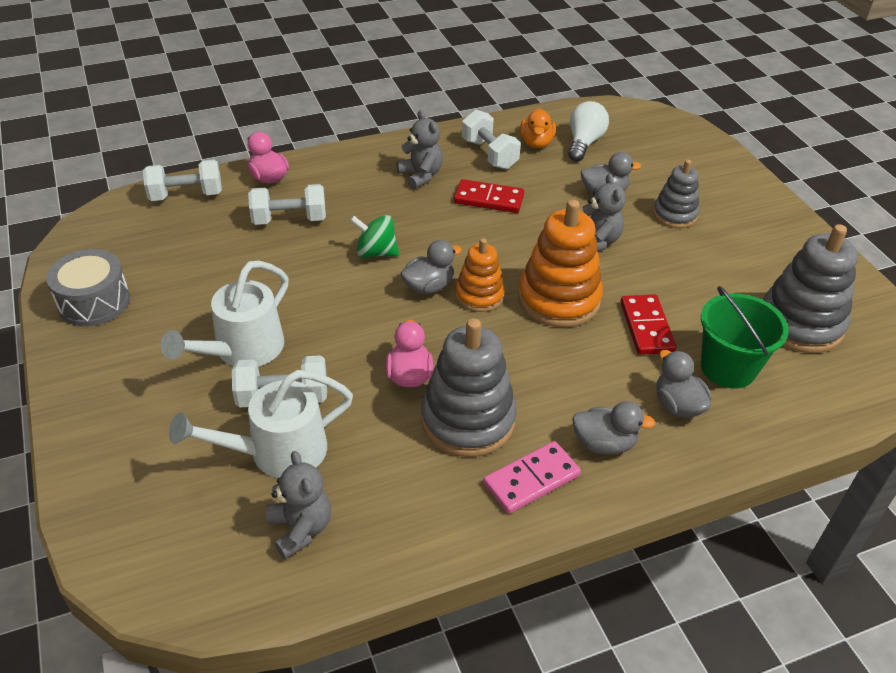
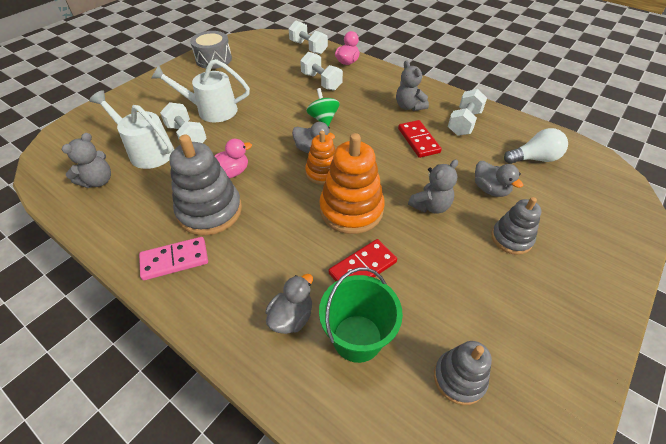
camera: 60 degrees right, 5 degrees up
(421, 175) = (409, 106): grey teddy bear -> grey teddy bear turned 120 degrees clockwise
(531, 479) = (175, 260): pink domino -> pink domino turned 45 degrees counterclockwise
(536, 143) = (503, 137): orange duck -> none
(604, 443) = (226, 286): grey duck -> none
(800, 324) = (459, 378): grey stacking toy -> grey stacking toy, size x0.60

